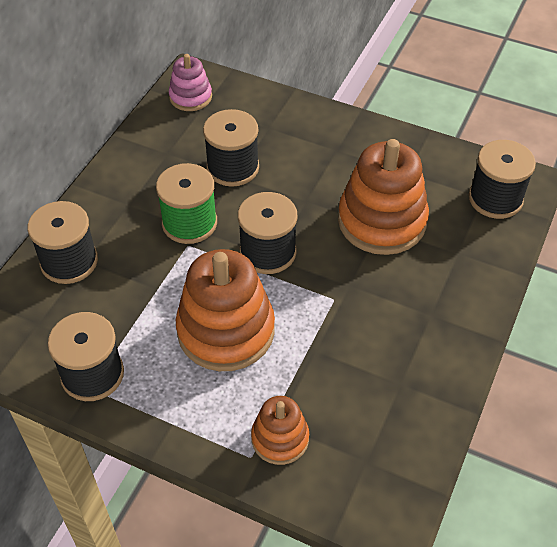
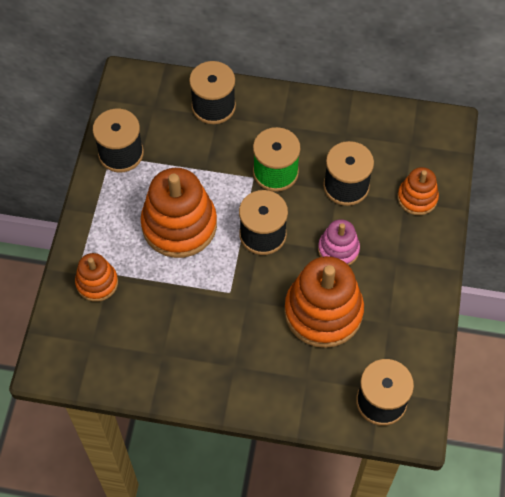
camera: 75 degrees right, 10 degrees up
(190, 97) = (419, 132): pink stacking toy -> pink stacking toy (338, 249)
(269, 117) = (417, 198): none -> orange stacking toy

